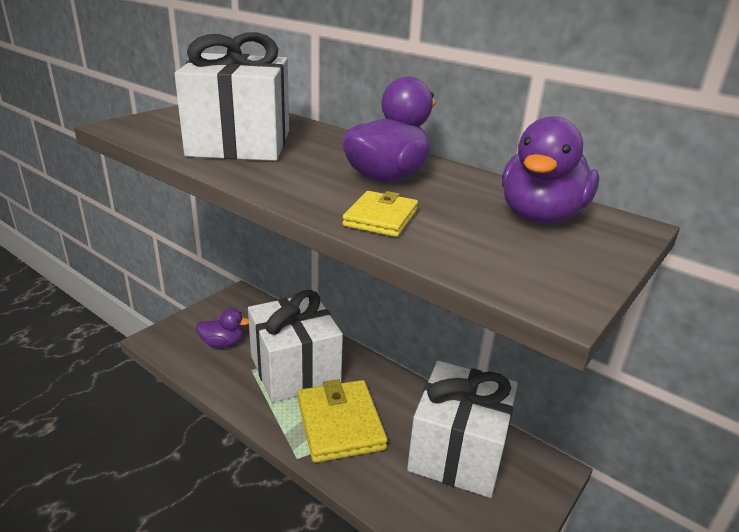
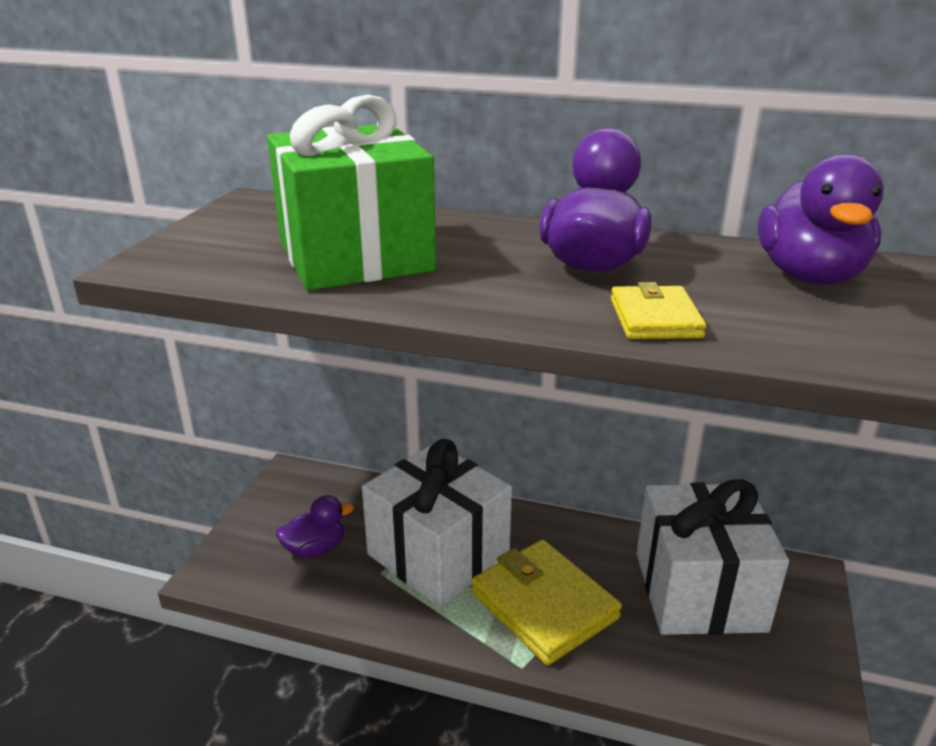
camera: 20 degrees left, 0 degrees up
(240, 143) = (355, 256): white gift -> green gift

